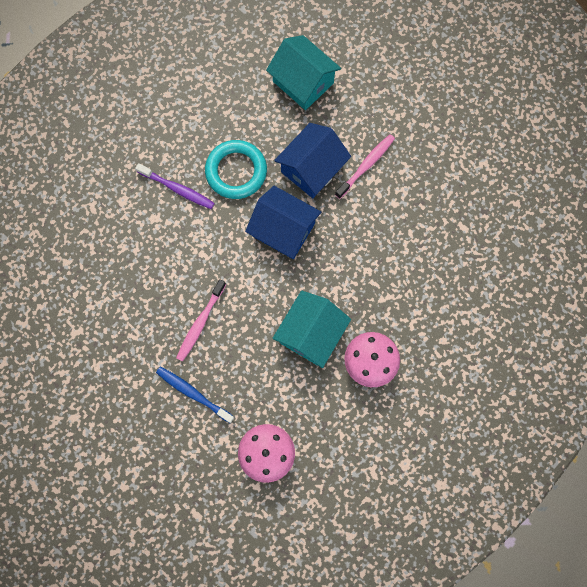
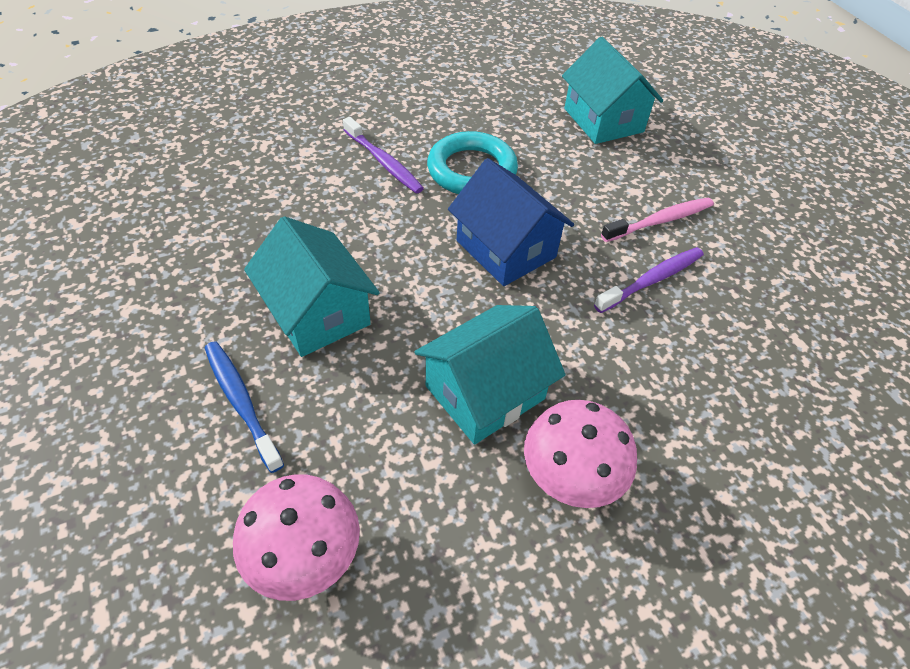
camera: 20 degrees right, 25 degrees down
(200, 323) = (317, 313): pink toothbrush -> turquoise house
(312, 169) = (578, 200): blue house -> none
(374, 217) = (651, 280): none -> purple toothbrush

